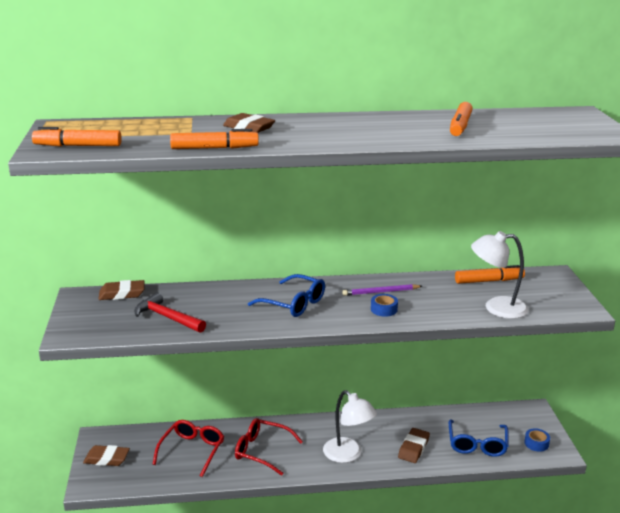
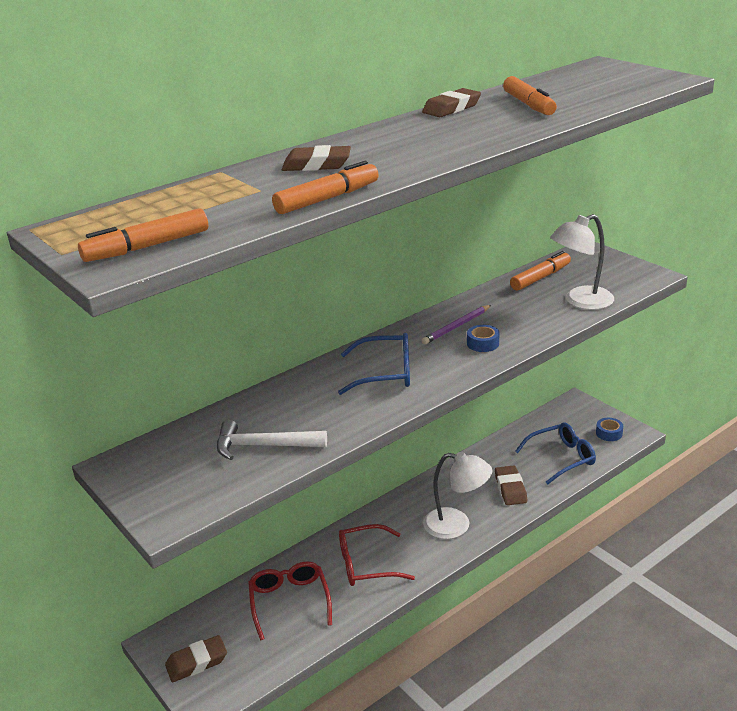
camera: 30 degrees left, 5 degrees up
(122, 294) = (169, 441): brown eraser -> brown eraser (451, 108)
(167, 317) = (263, 446): red hammer -> white hammer
(477, 444) = (562, 458): blue glasses -> blue glasses turned 90 degrees counterclockwise

